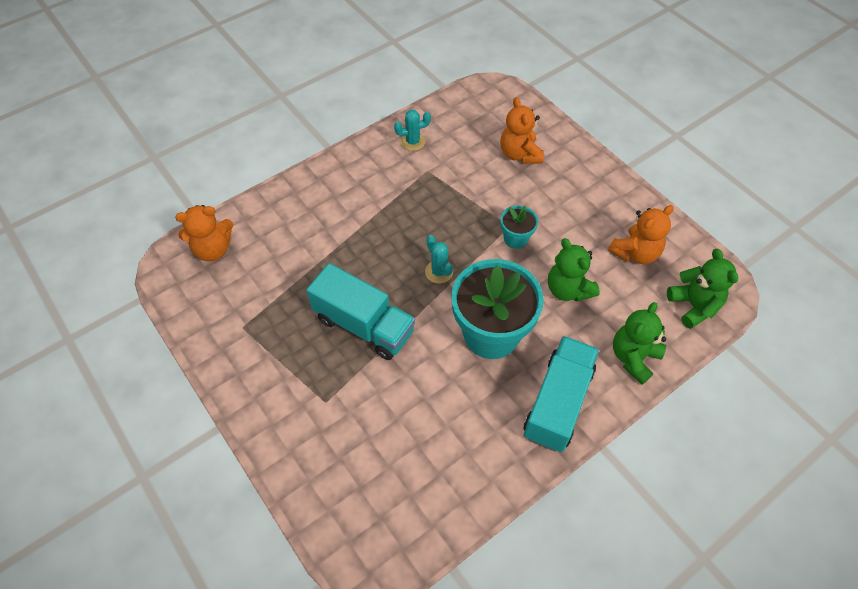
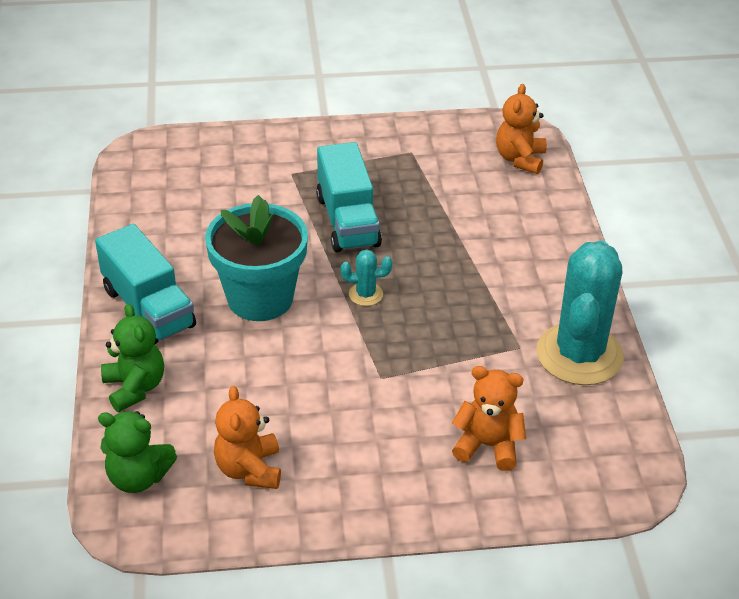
camera: 120 degrees right, 15 degrees down
(364, 325) = (347, 221): turquoise truck -> turquoise truck turned 75 degrees counterclockwise
(413, 142) = (579, 354): turquoise cactus -> turquoise cactus, size x2.40
(515, 239) = (358, 374): turquoise flower pot -> none
(568, 289) = (256, 382): green teddy bear -> none

